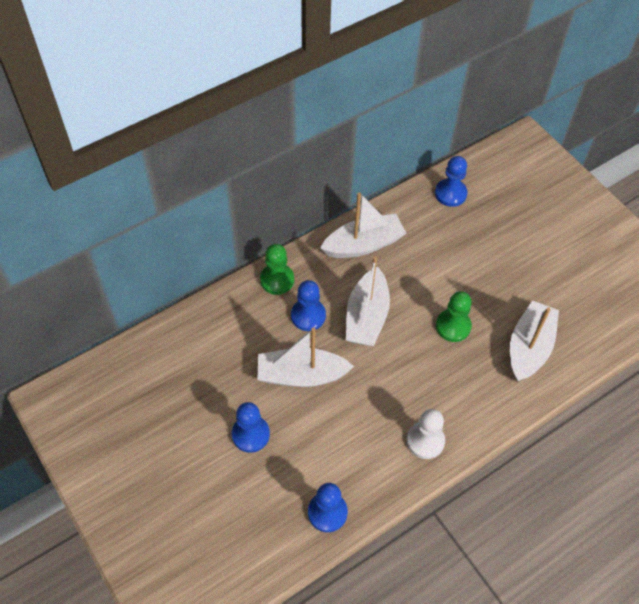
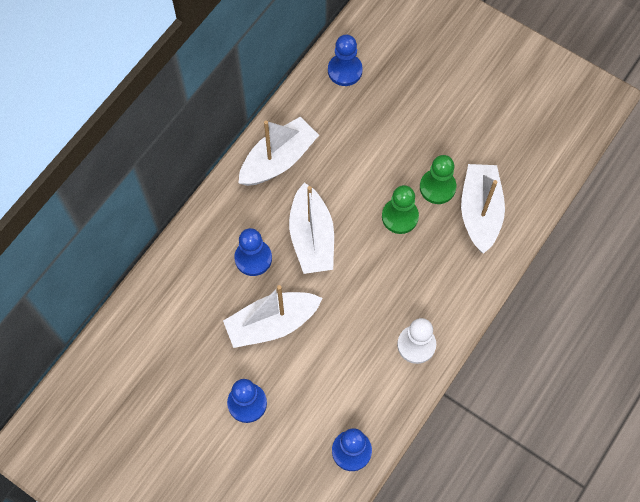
camera: 20 degrees left, 10 degrees up
(277, 280) = (206, 231): green pawn -> green pawn (437, 187)

